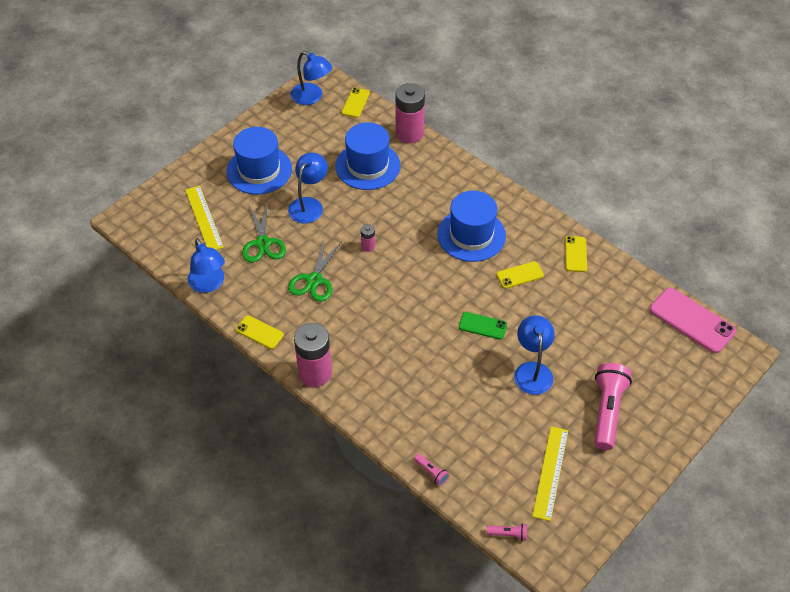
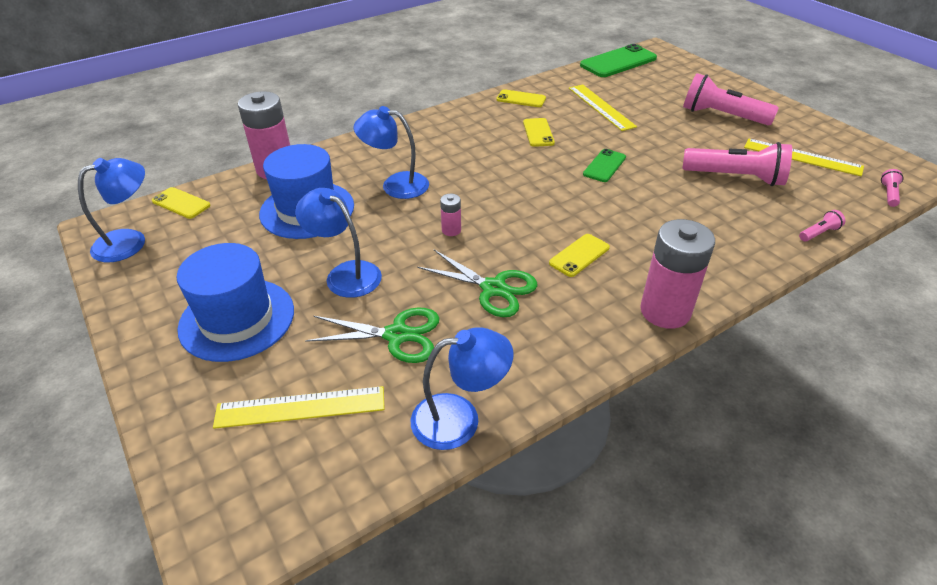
camera: 75 degrees left, 10 degrees down
(259, 332) = (580, 363): yellow phone -> yellow phone (579, 255)
(471, 235) = (467, 152): blue hat -> none
(496, 419) = (736, 177): none -> pink flashlight
(532, 370) = (670, 146): blue lamp -> blue lamp (395, 184)
(585, 314) = (601, 107): none -> yellow ruler
(691, 320) = (618, 62): pink phone -> green phone

